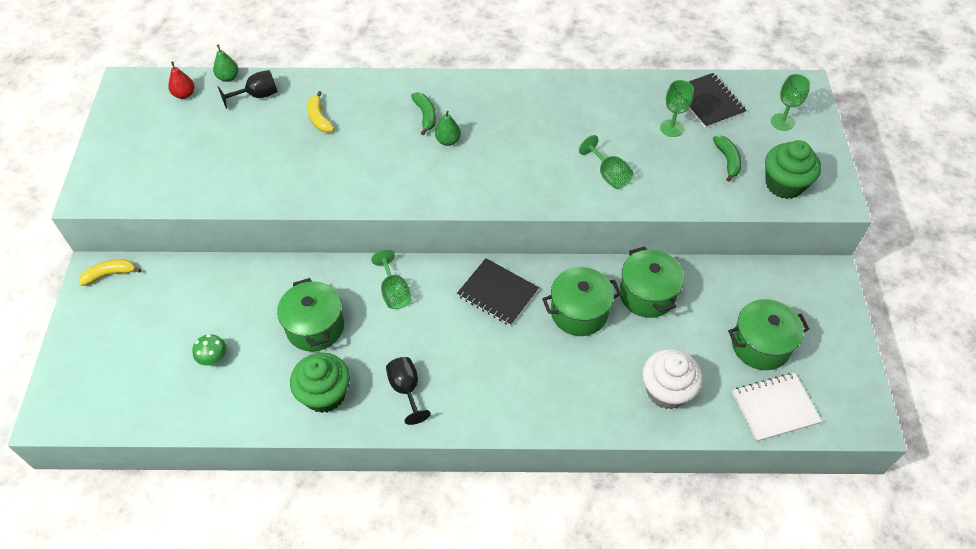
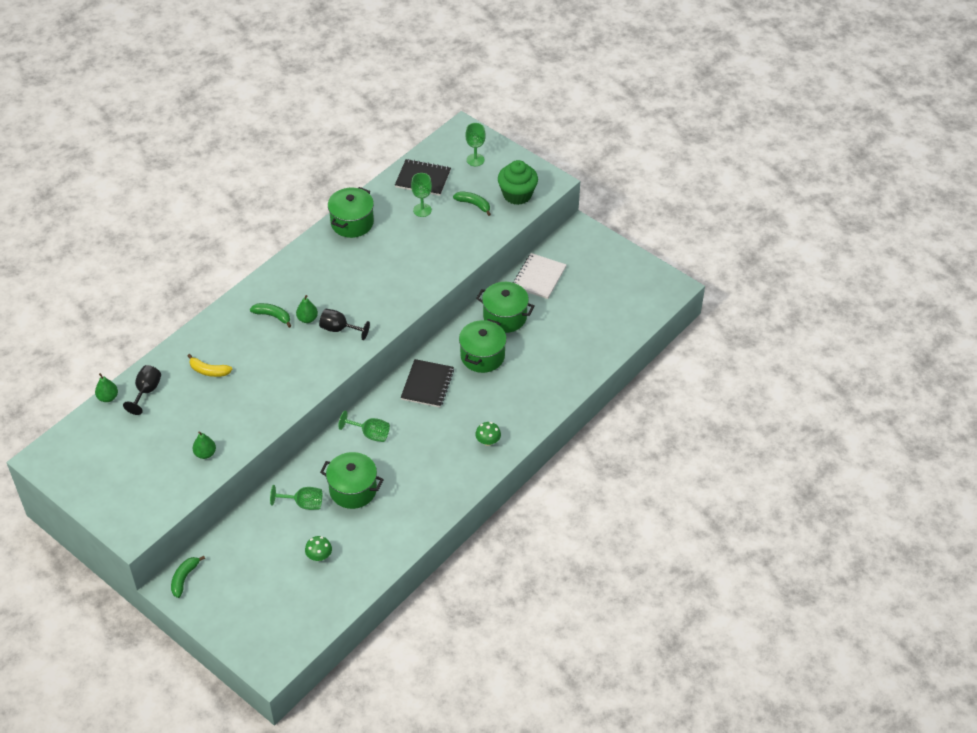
camera: 50 degrees left, 5 degrees down
(110, 274) = (184, 578): yellow banana -> green banana
(184, 94) = (95, 431): red pear -> none
(221, 181) = (205, 453): none -> green pear
(325, 394) = (407, 513): green cupcake -> none
(406, 389) = (446, 472): black goblet -> black goblet (339, 329)
(479, 397) = (488, 441): none -> green mushroom
(497, 293) = (427, 384): black notebook -> black notebook turned 60 degrees counterclockwise
(608, 175) = (422, 263): green goblet -> green goblet (303, 504)
(666, 391) = (572, 355): white cupcake -> none
(760, 345) = (589, 294): green pot -> green pot (352, 223)
(774, 407) = (629, 317): white notebook -> white notebook (539, 277)

